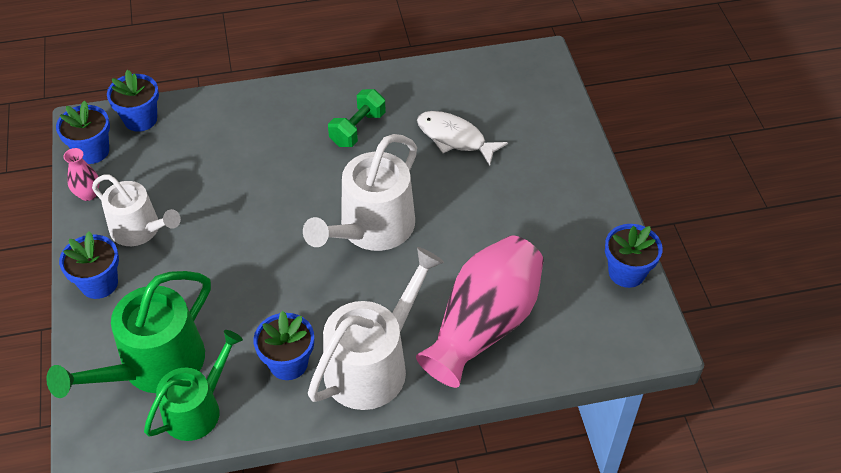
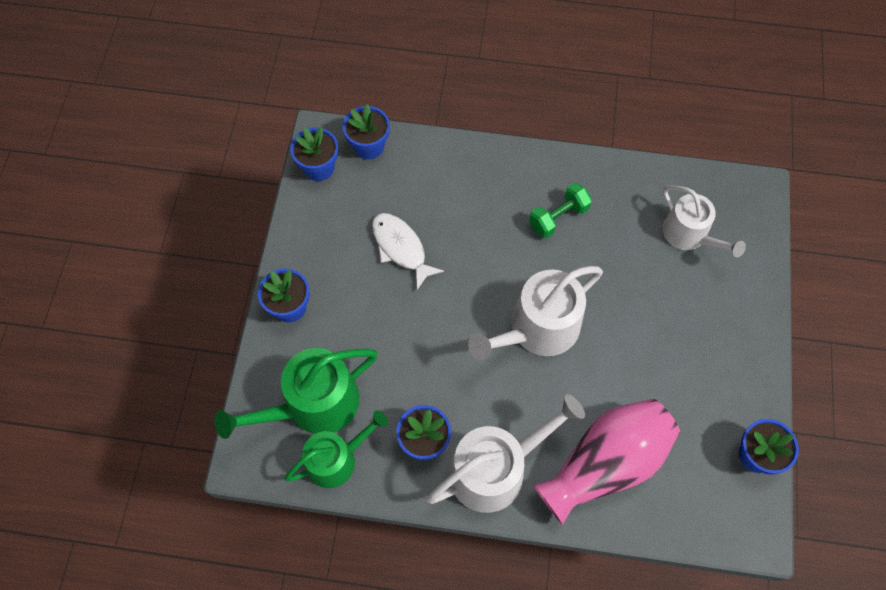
camera: 20 degrees right, 15 degrees up
(88, 194) = (304, 212): pink vase -> none
(139, 229) = (337, 263): white watering can -> white watering can (689, 235)
(455, 138) = (645, 256): white fish -> white fish (401, 248)

